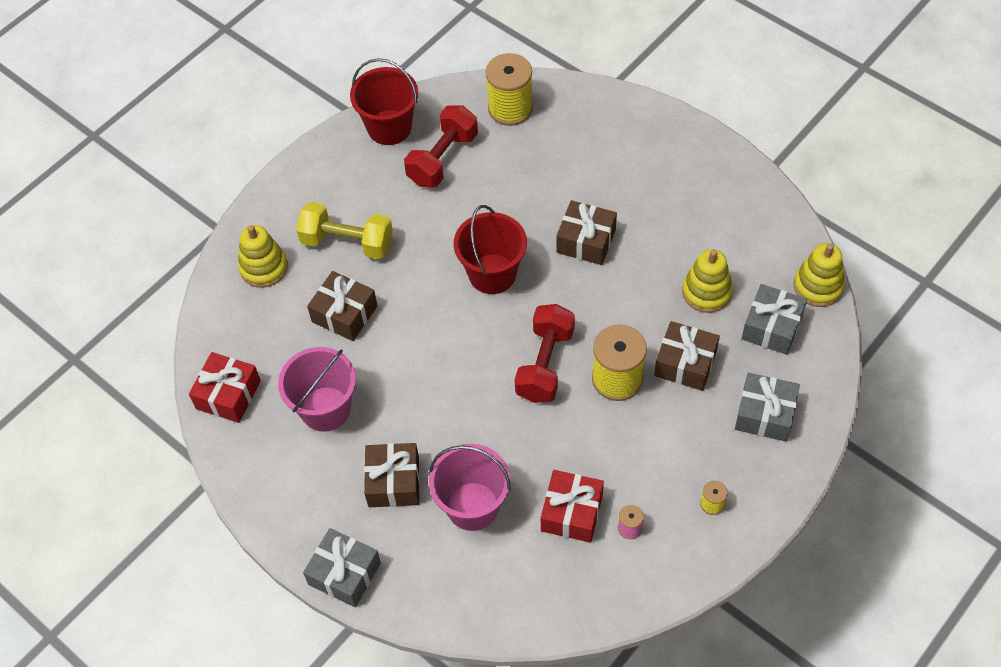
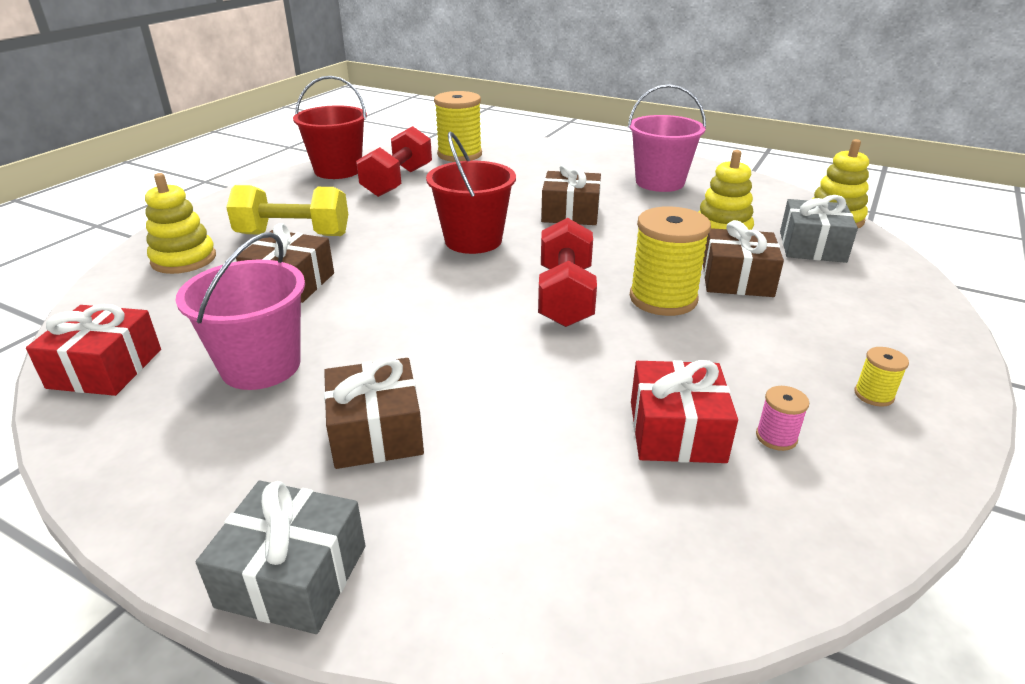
camera: 15 degrees left, 25 degrees down
(472, 506) = (514, 444): pink bucket -> pink bucket (660, 182)
(764, 414) = (865, 307): grey gift -> none

